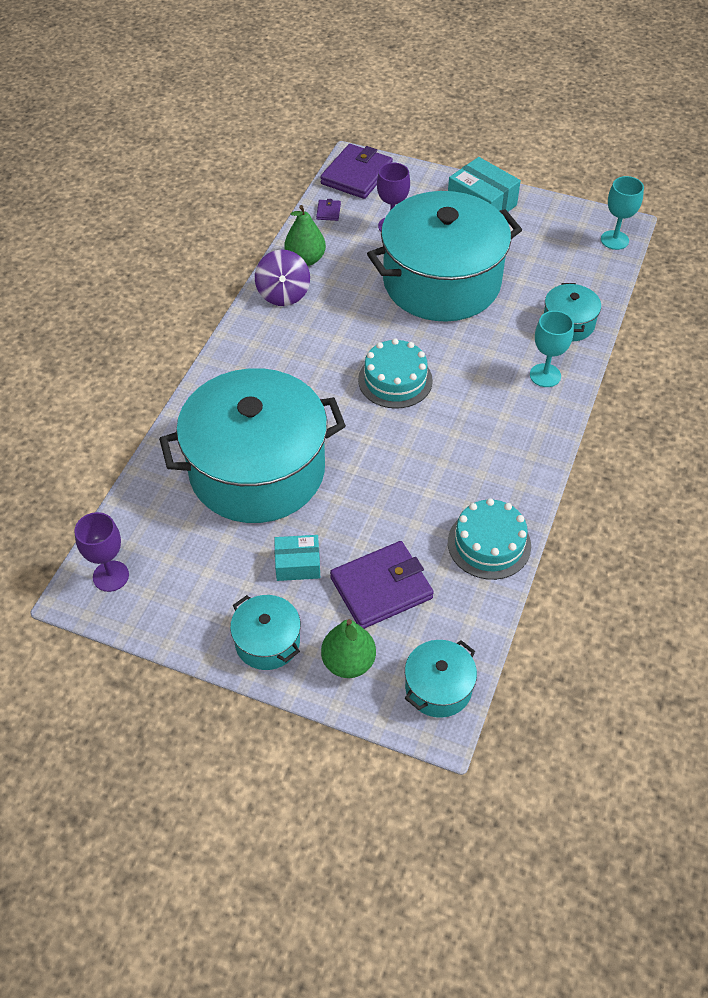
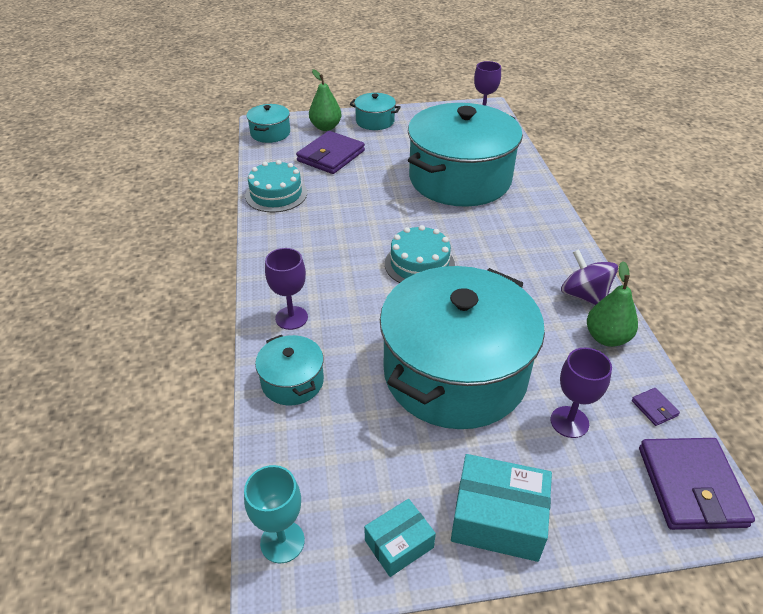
camera: 150 degrees right, 10 degrees down
(297, 564) = (388, 150): turquoise box -> turquoise box (399, 544)
(545, 375) = (291, 318): turquoise goblet -> purple goblet

